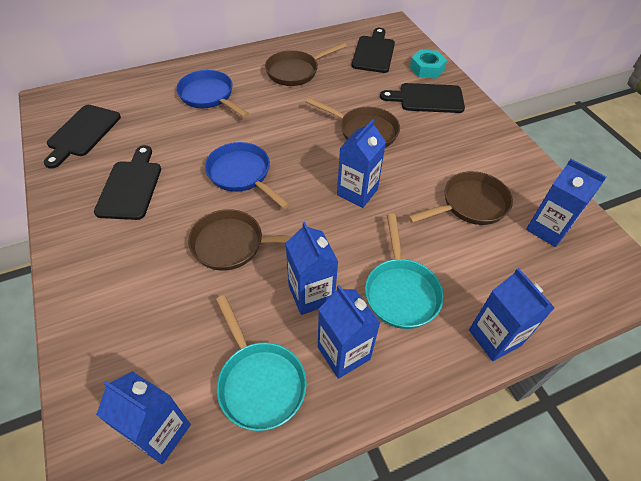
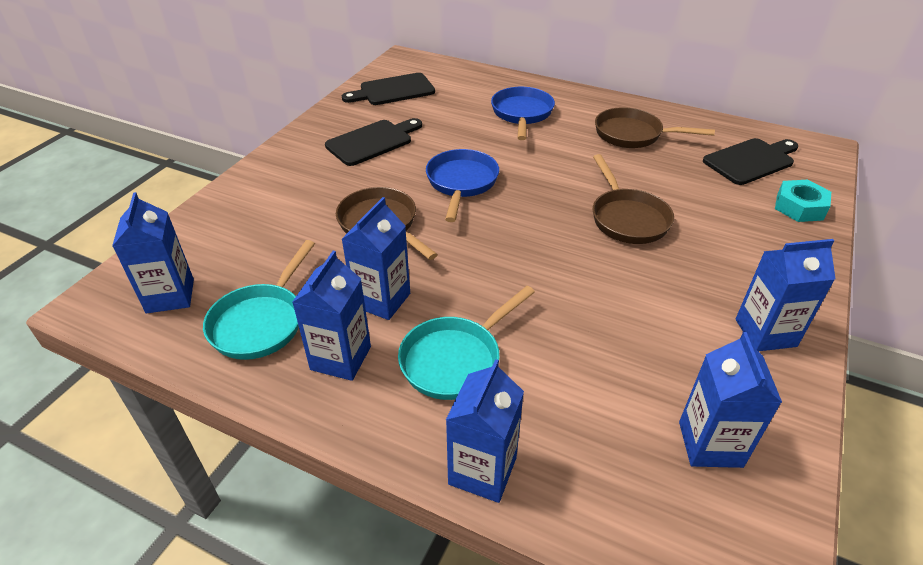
camera: 50 degrees right, 10 degrees down
(357, 192) = (540, 259): blue carton -> blue carton (765, 333)
(427, 98) = (753, 233): black cutting board -> none
(470, 205) = (645, 351): brown pan -> none

